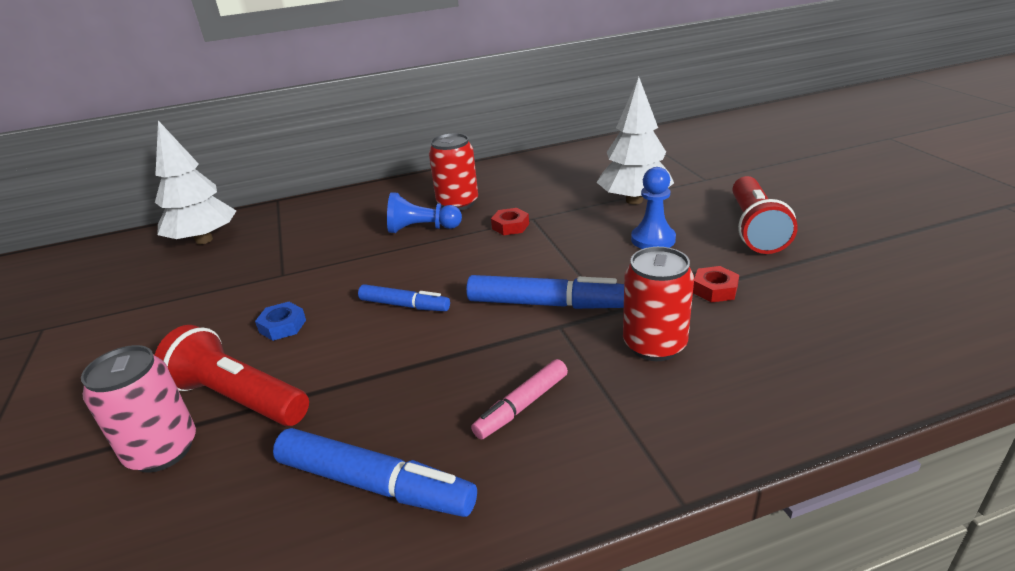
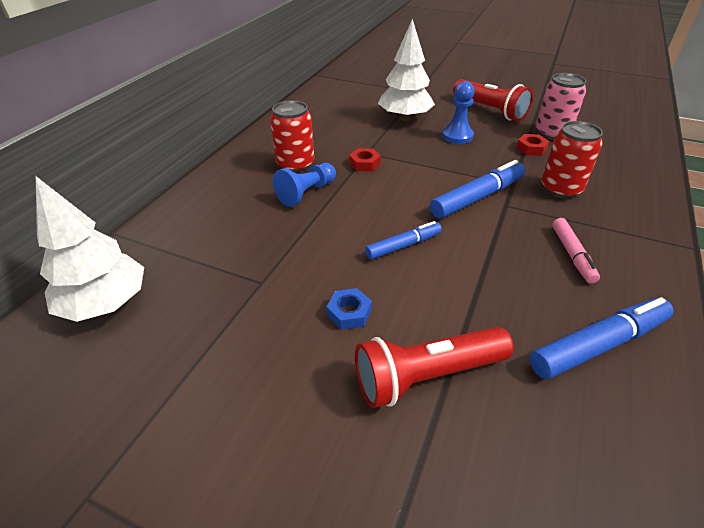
camera: 50 degrees left, 10 degrees up
(162, 450) = (454, 449): pink can -> pink can (552, 133)

